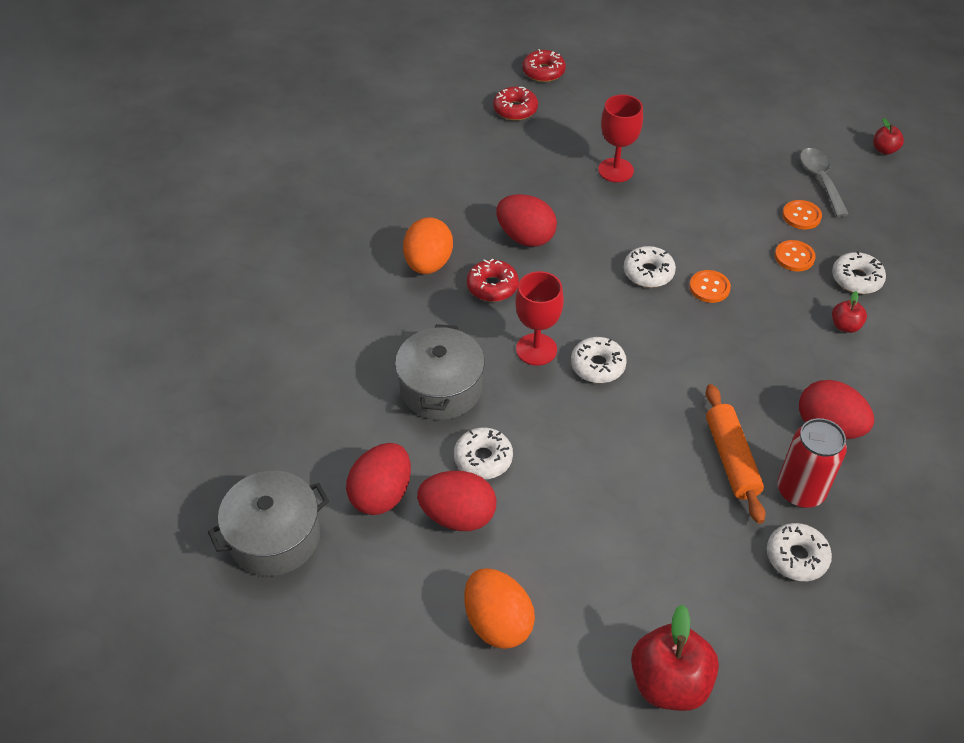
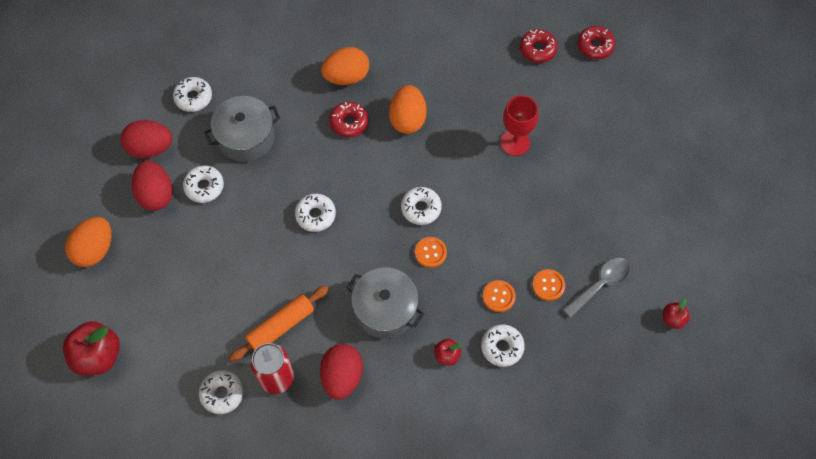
camera: 60 degrees right, 15 degrees up
(274, 537) = (95, 112): grey pot -> grey pot (385, 309)
(340, 418) = (193, 97): none -> white donut
(525, 237) = (407, 119): red egg -> orange egg
(536, 349) = (309, 174): red goblet -> none

